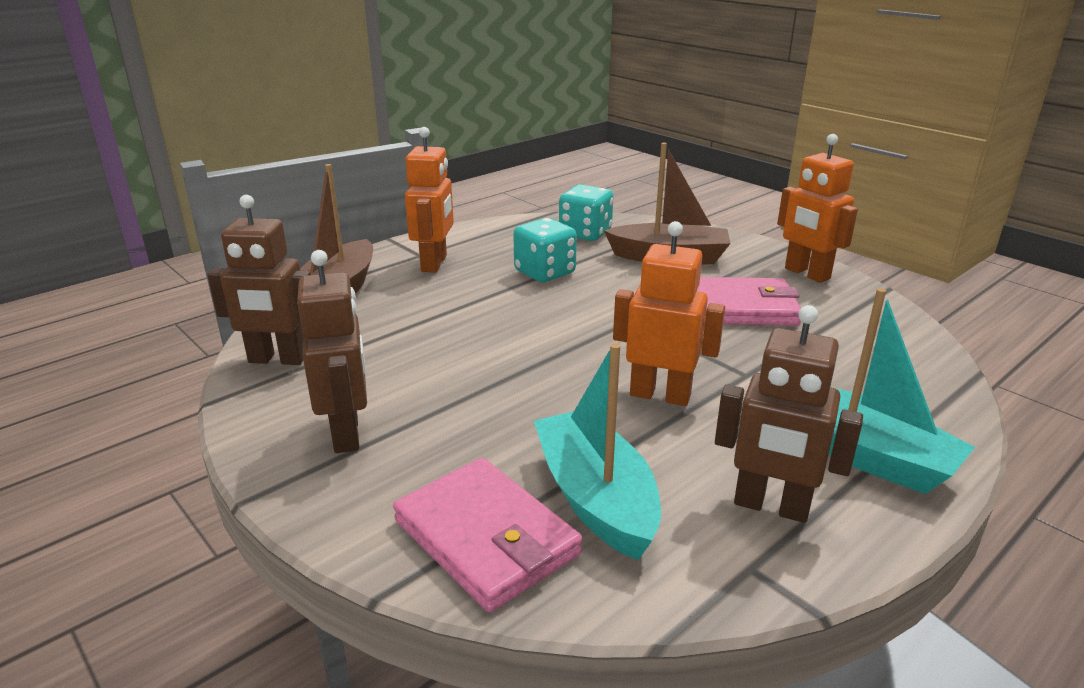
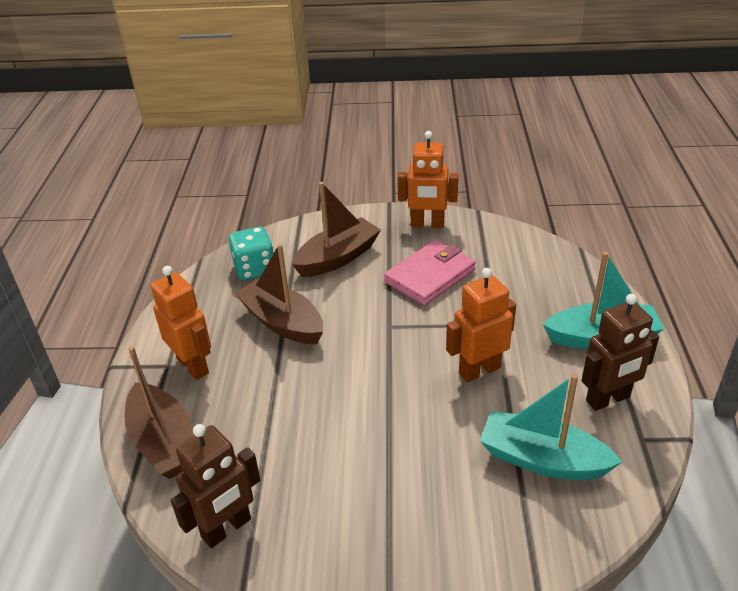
camera: 45 degrees left, 10 degrees up
(347, 433) = (368, 536): brown robot -> none
(486, 537) = (533, 526): pink wallet -> none
(545, 273) = (282, 322): turquoise dice -> brown boat

